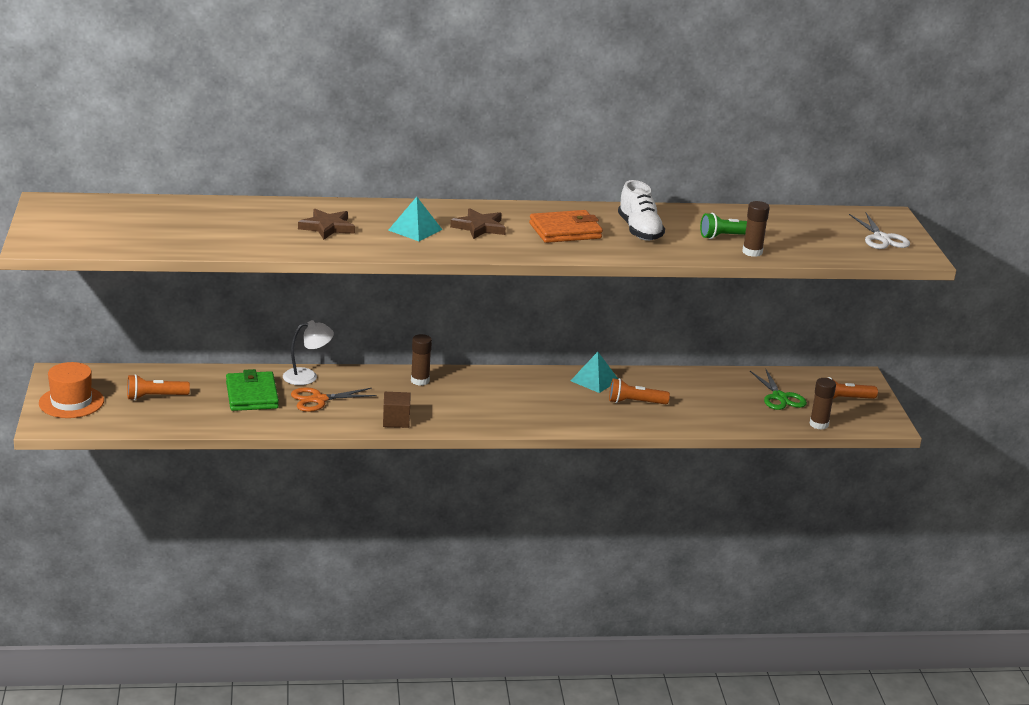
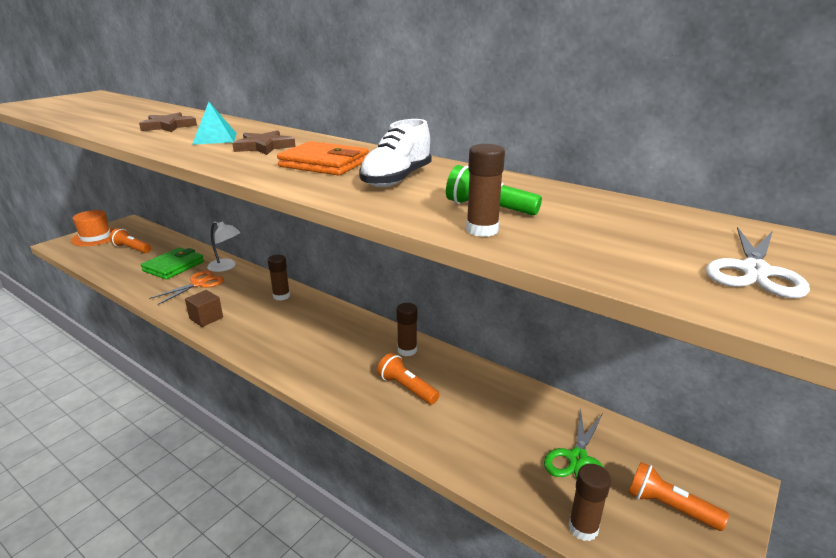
camera: 45 degrees right, 0 degrees up
(319, 400) = (198, 284): orange scissors -> orange scissors turned 105 degrees clockwise
(594, 380) = (407, 350): turquoise pyramid -> brown glue stick

